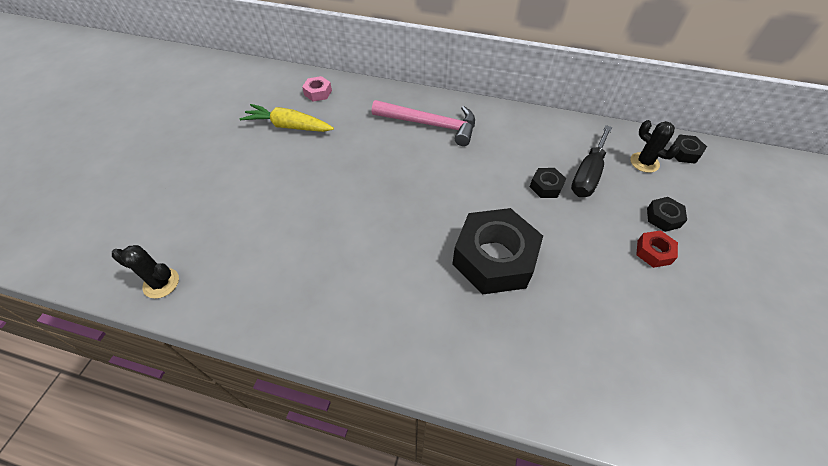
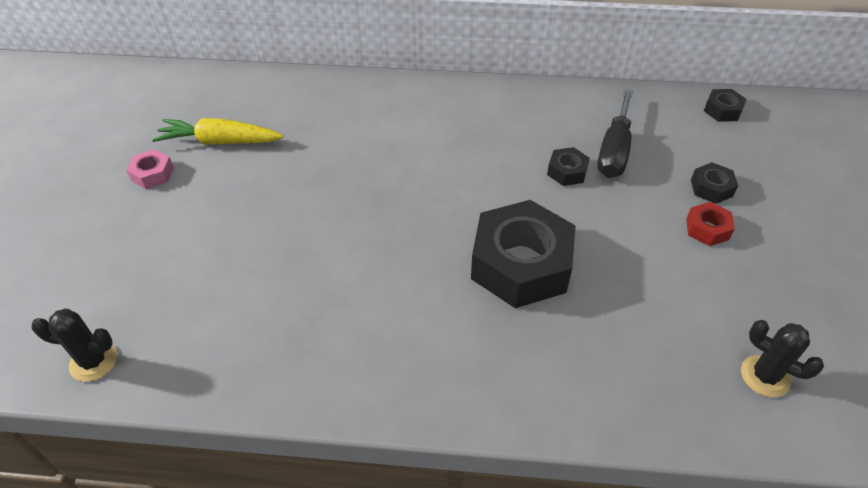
camera: 10 degrees left, 5 degrees down
(318, 93) = (250, 94): pink nut -> pink nut (152, 174)
(430, 125) = (407, 116): pink hammer -> none
(644, 162) = (678, 128): black cactus -> black cactus (765, 376)

